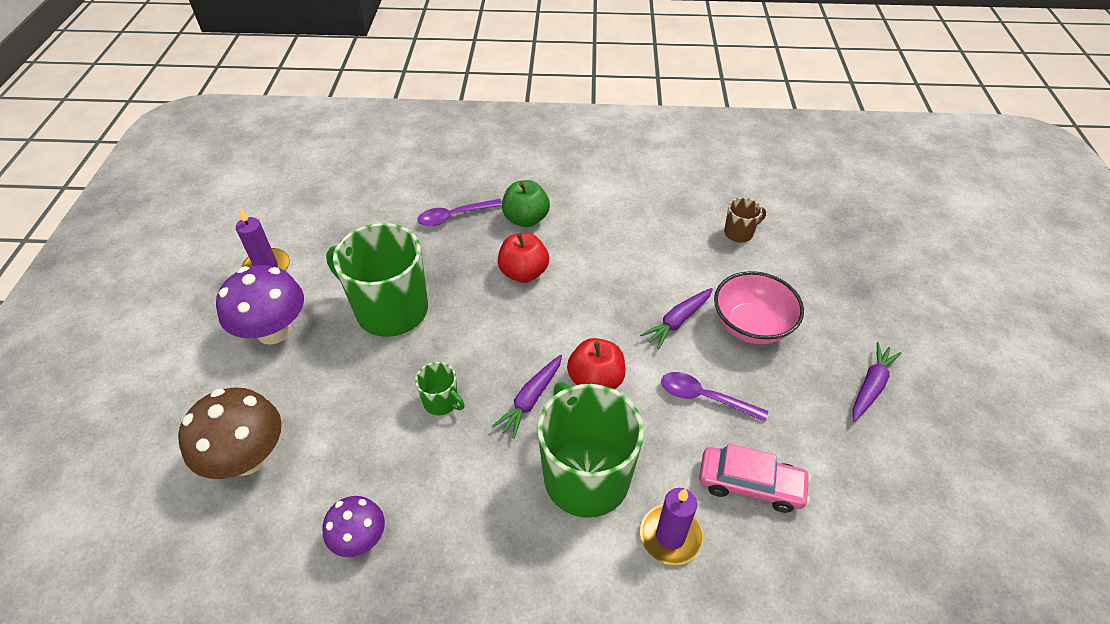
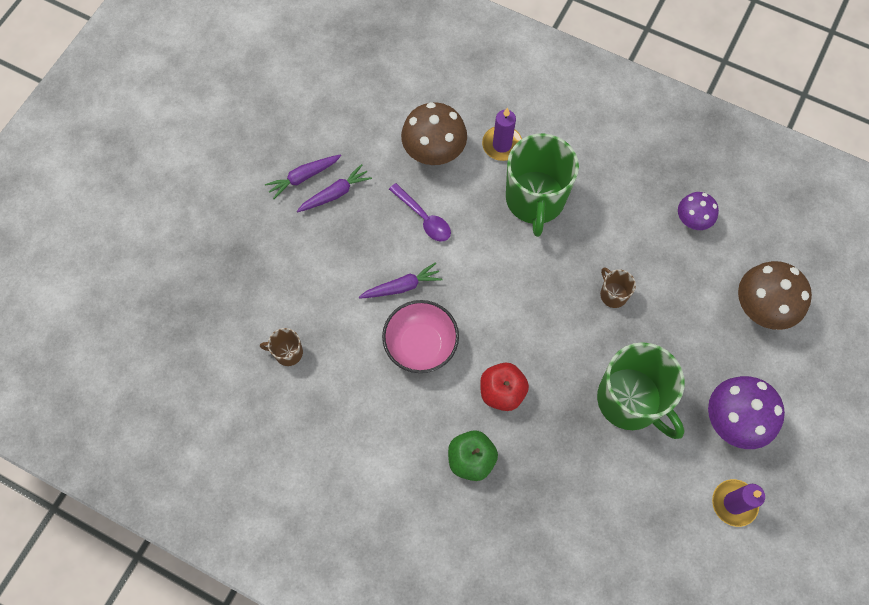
camera: 155 degrees left, 20 degrees up
(441, 402) = (613, 294): green mug -> brown mug
(454, 216) = (538, 495): purple spoon -> none
(531, 399) = (547, 268): purple carrot -> purple carrot (335, 193)
(595, 381) = (493, 263): red apple -> none
(750, 484) = (434, 152): pink car -> brown mushroom
(751, 326) = (349, 258): pink bowl -> pink bowl (421, 345)

